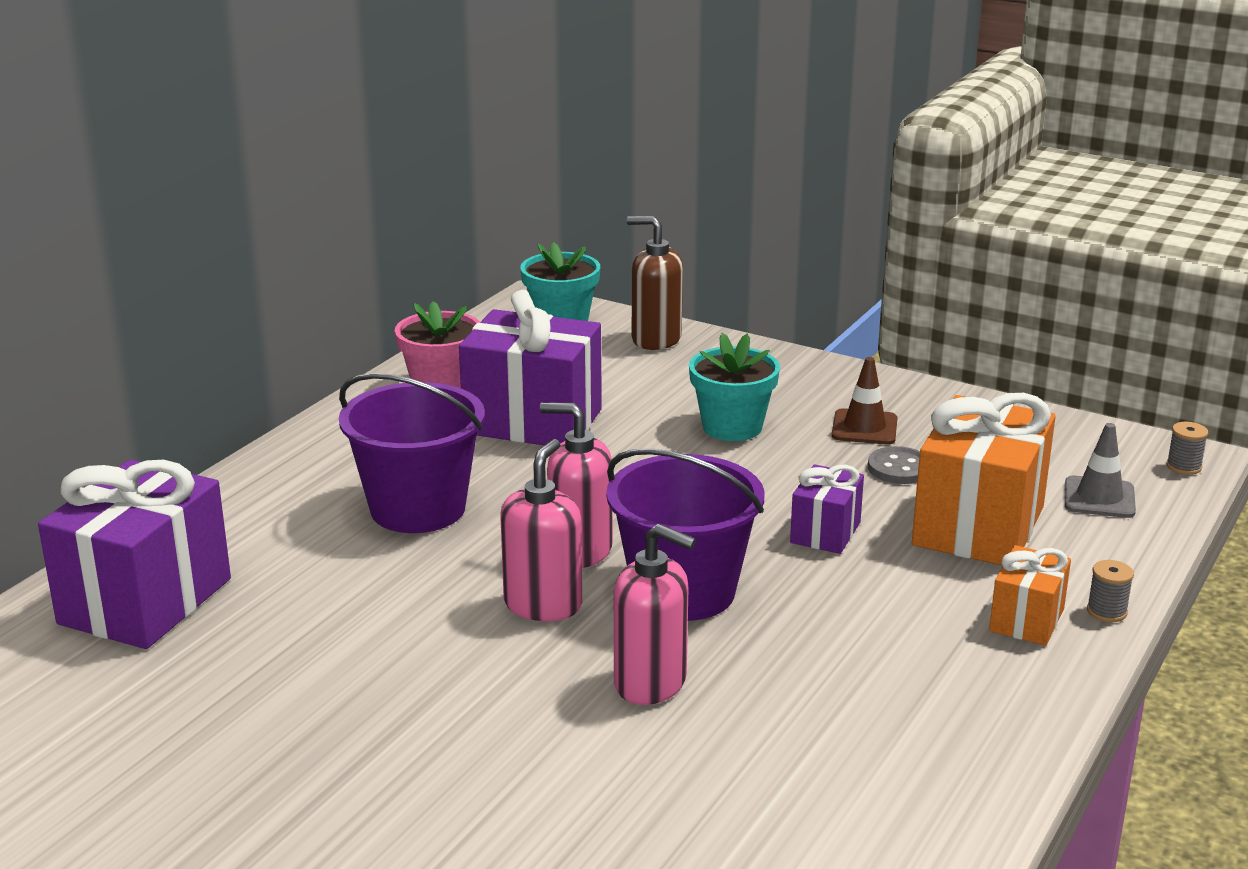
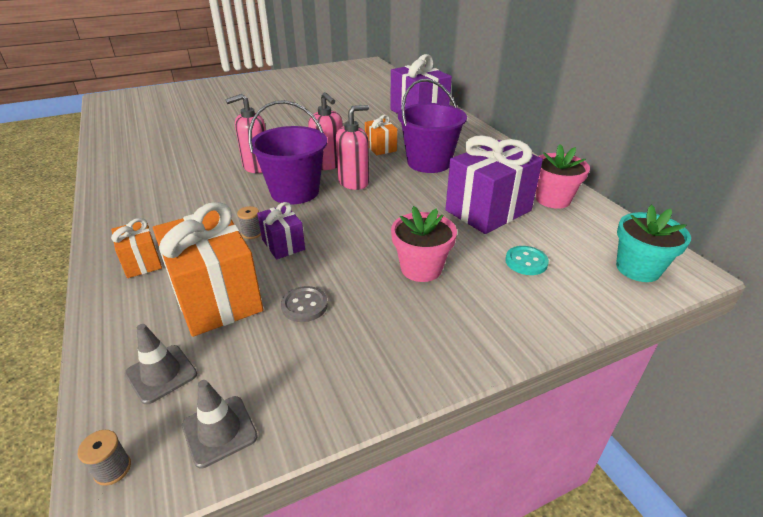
camera: 125 degrees right, 10 degrees up
(401, 578) = (380, 147): none -> orange gift
(630, 375) = (526, 262): none -> turquoise button
(656, 339) = (583, 297): brown soap dispenser -> none
(732, 427) = (421, 268): turquoise flower pot -> pink flower pot
(864, 428) = (366, 321): brown traffic cone -> none
(1082, 441) = (219, 431): none -> grey traffic cone
(1106, 611) = (102, 291): grey spool -> grey spool (252, 233)

